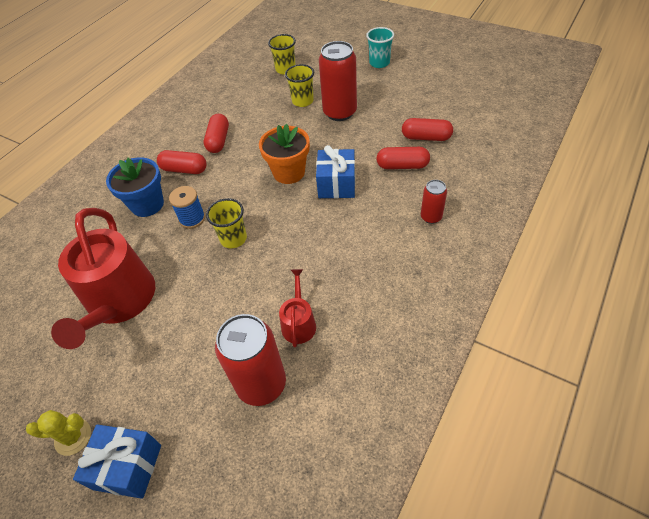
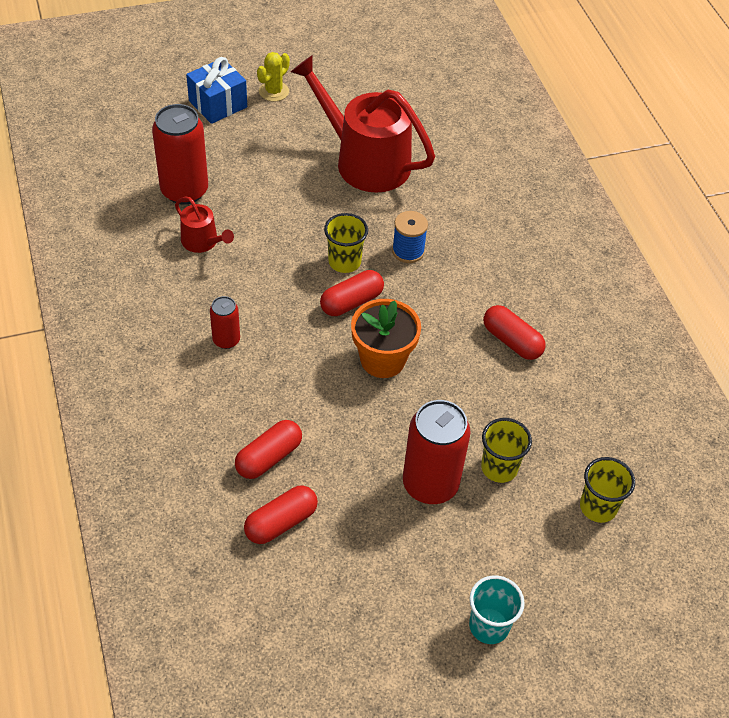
camera: 125 degrees right, 0 degrees up
(147, 204) = (470, 233): blue flower pot -> none
(184, 170) = (492, 286): red capsule -> red capsule (351, 302)
(336, 184) = (315, 382): blue gift -> none
(431, 217) = (177, 414): red can -> red can (226, 340)

